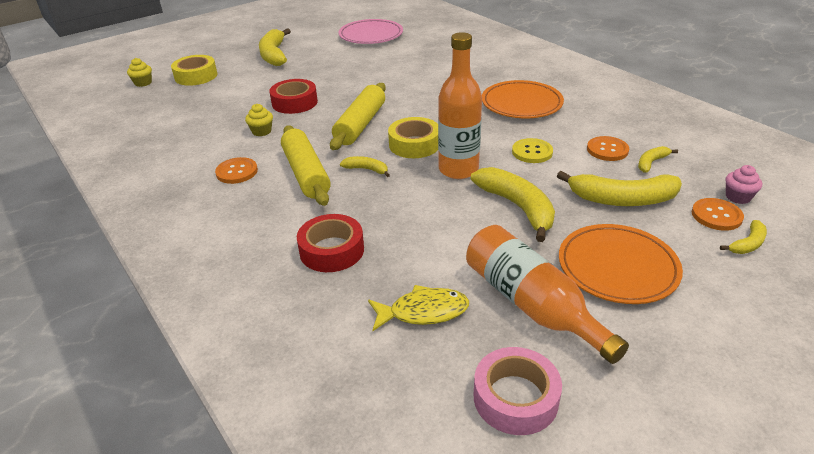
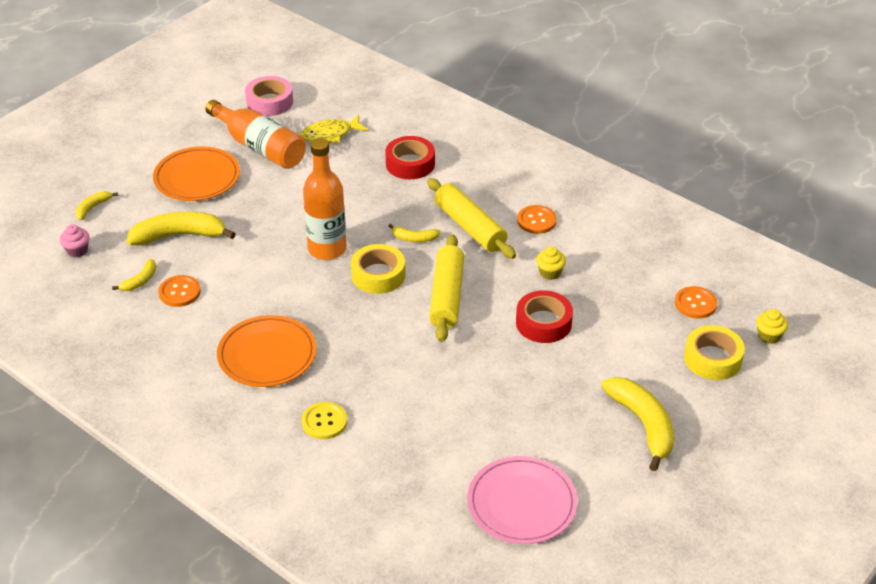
camera: 165 degrees right, 5 degrees up
(517, 207) = (270, 217): yellow banana -> none
(532, 152) = (256, 280): yellow button -> yellow button (324, 422)
(716, 215) = (105, 230): orange button -> orange button (695, 303)

